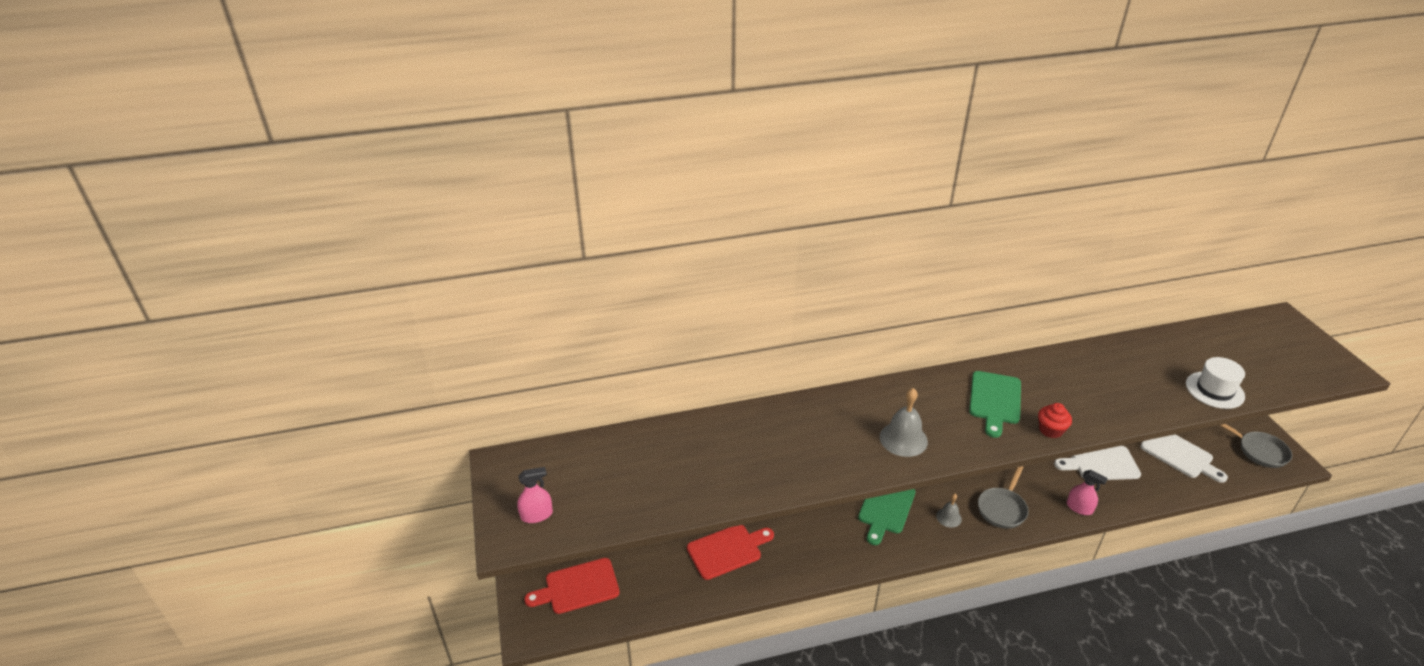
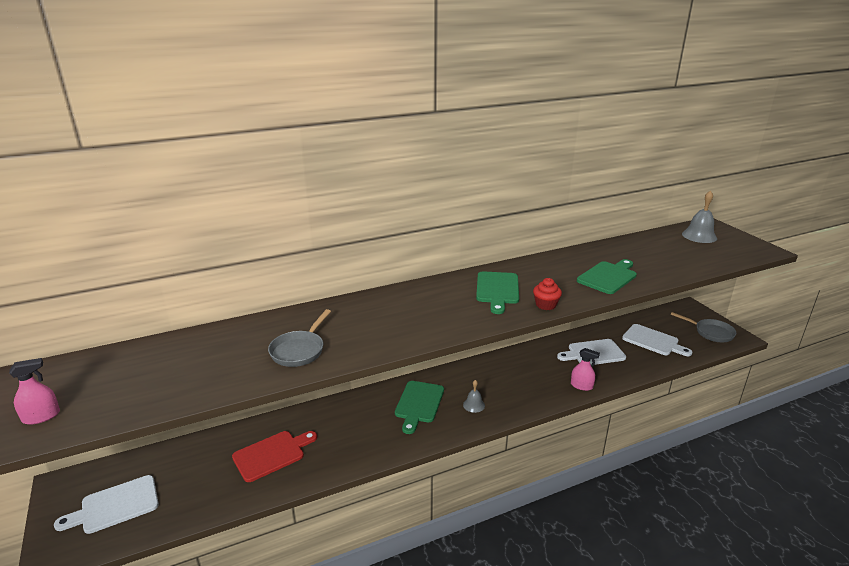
camera: 10 degrees left, 10 degrees down
(578, 587) = (115, 505): red cutting board -> white cutting board
(903, 439) = (419, 322): grey bell -> grey bell (699, 236)
(1002, 508) = (518, 393): grey pan -> grey pan (299, 350)
(1132, 394) = (608, 277): none -> green cutting board
(1214, 390) = (671, 269): white hat -> none

